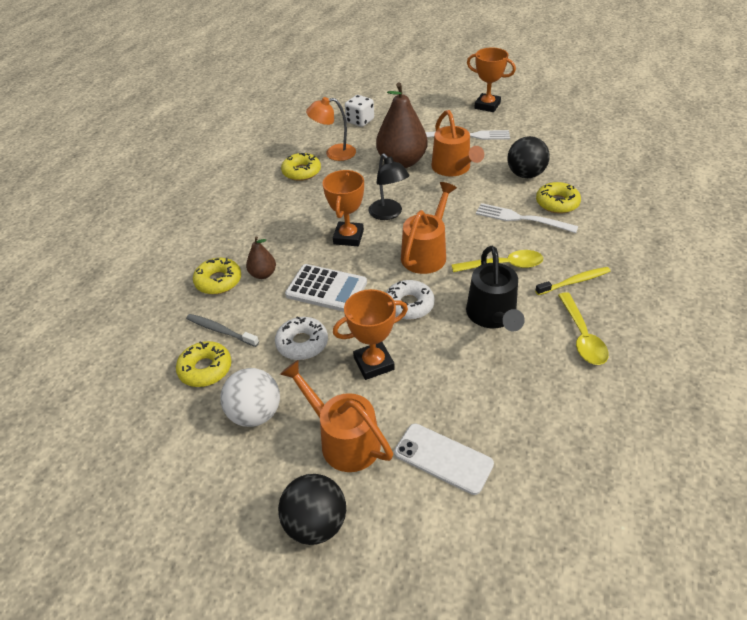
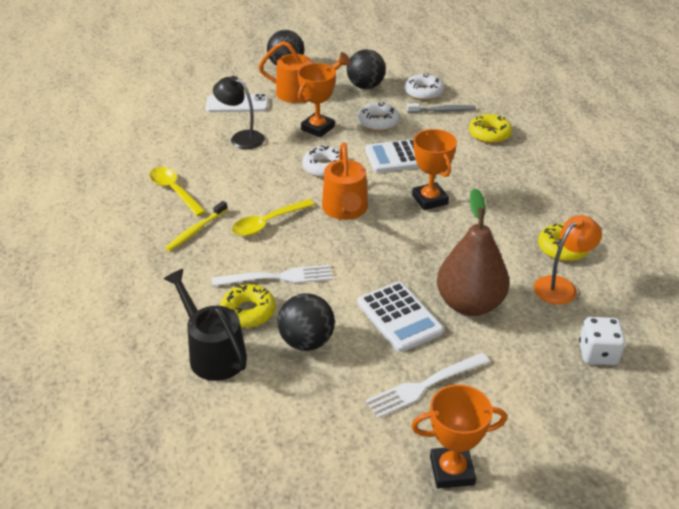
camera: 145 degrees right, 5 degrees down
(205, 369) = (423, 92): yellow donut -> white donut
(255, 414) = (365, 86): white ball -> black ball
(263, 274) = (463, 149): brown pear -> none
(388, 214) = (417, 234): black lamp -> black lamp (241, 138)
(453, 169) = (399, 317): orange watering can -> white calculator
(493, 316) = (252, 181): black watering can -> black watering can (212, 352)

